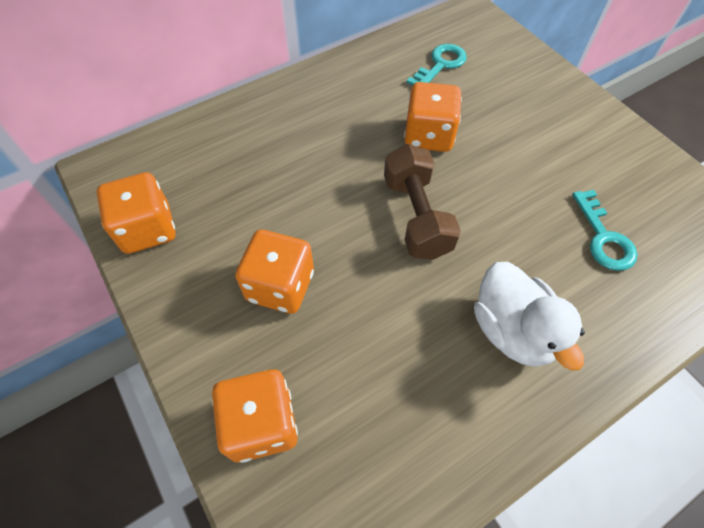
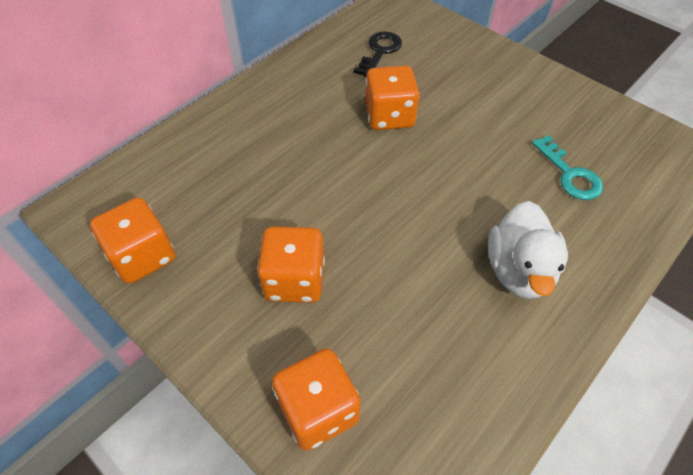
camera: 15 degrees left, 5 degrees down
(416, 216) = (401, 190): brown dumbbell -> none
(440, 65) = (379, 51): turquoise key -> black key
(512, 330) = (519, 270): white duck -> white duck turned 45 degrees clockwise

